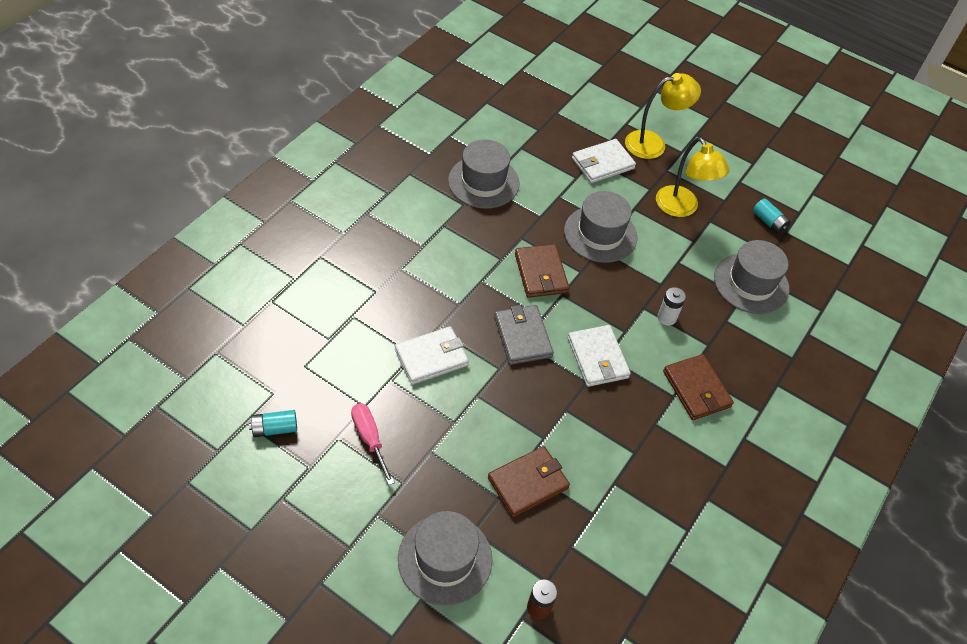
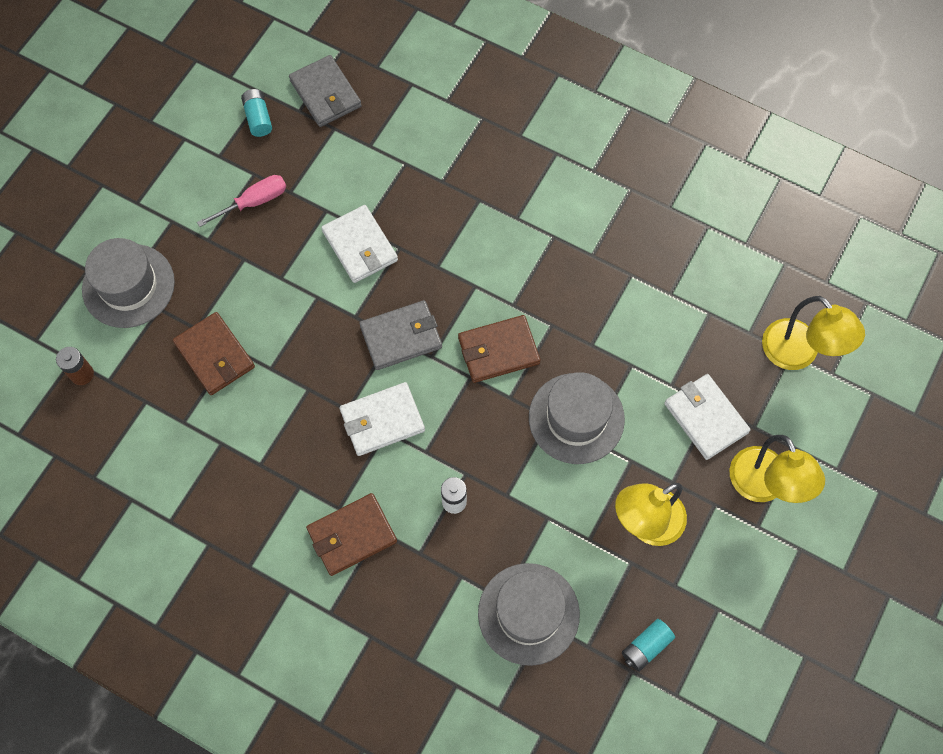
camera: 90 degrees right, 15 degrees up
(262, 369) = (325, 94): none -> grey wallet
(483, 182) = (635, 273): grey hat -> none
(557, 109) = (798, 354): none -> yellow lamp

